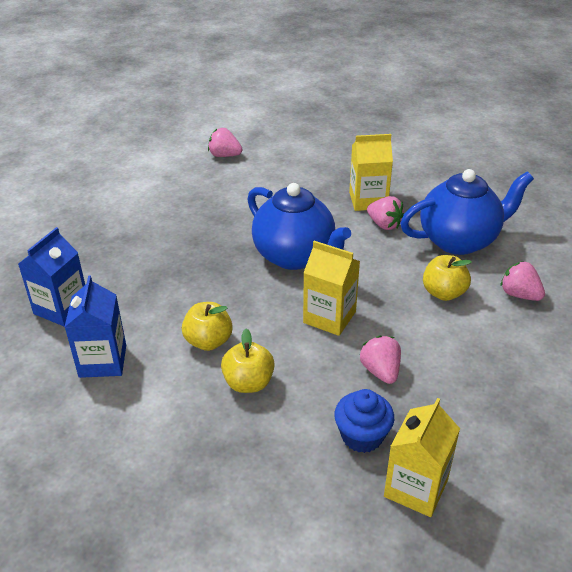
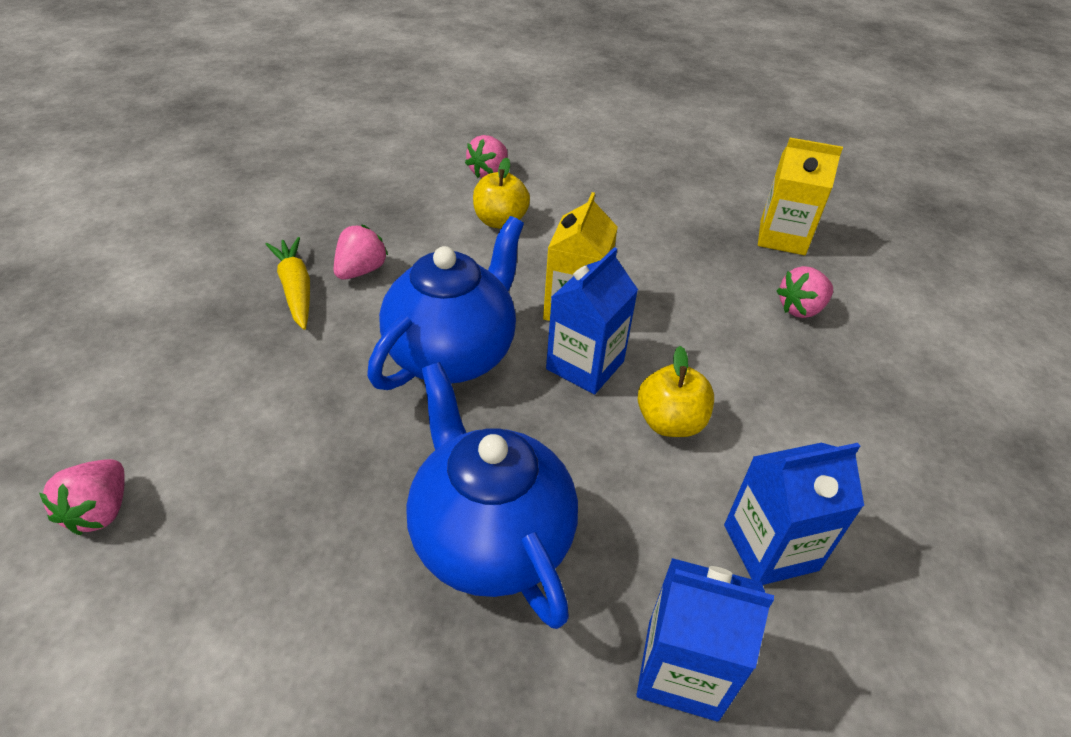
camera: 105 degrees left, 5 degrees up
(248, 383) = (722, 368): yellow apple -> none
(270, 312) = (585, 365): none -> blue carton
(362, 436) = (745, 272): blue cupcake -> none
(368, 200) = (296, 289): yellow carton -> yellow carrot
(380, 371) = (648, 263): pink strawberry -> pink strawberry (800, 309)
(459, 240) = (392, 209): blue teapot -> blue teapot (490, 539)

